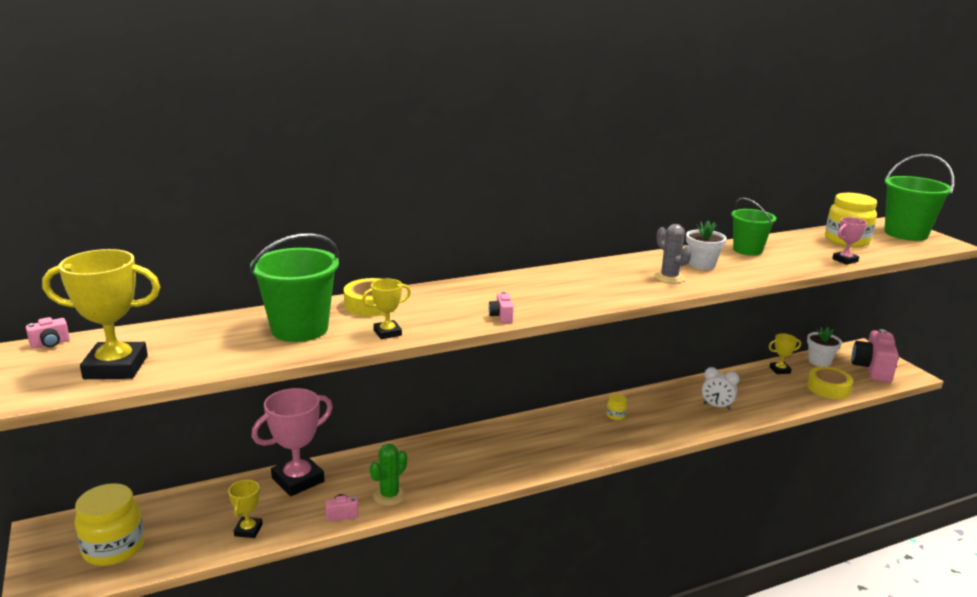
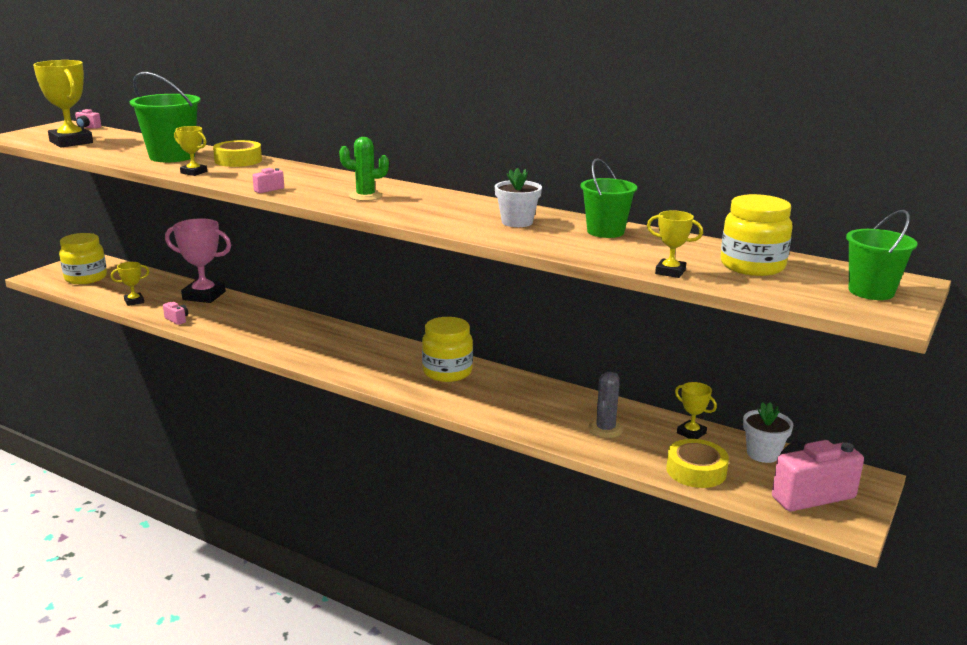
camera: 55 degrees right, 0 degrees up
(389, 495) = (215, 326): green cactus -> green cactus (365, 196)
(616, 415) = (447, 372): yellow jar -> yellow jar, size x2.29
(669, 277) = (454, 217): grey cactus -> grey cactus (605, 429)
(716, 406) = (541, 414): white clock -> none
(845, 260) = (670, 272): pink trophy -> yellow trophy
(905, 234) = (871, 291): green bucket -> green bucket, size x0.66

